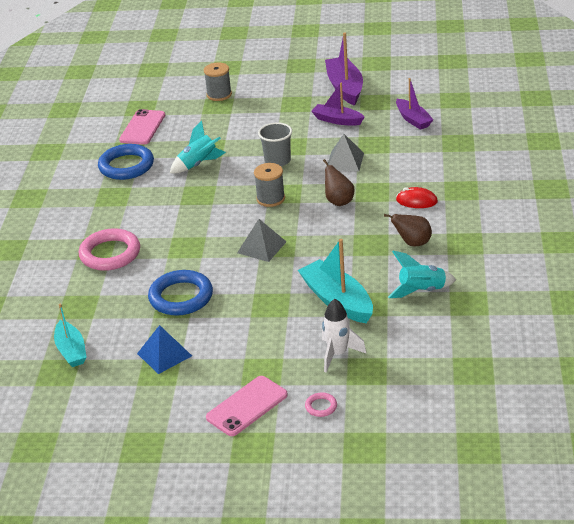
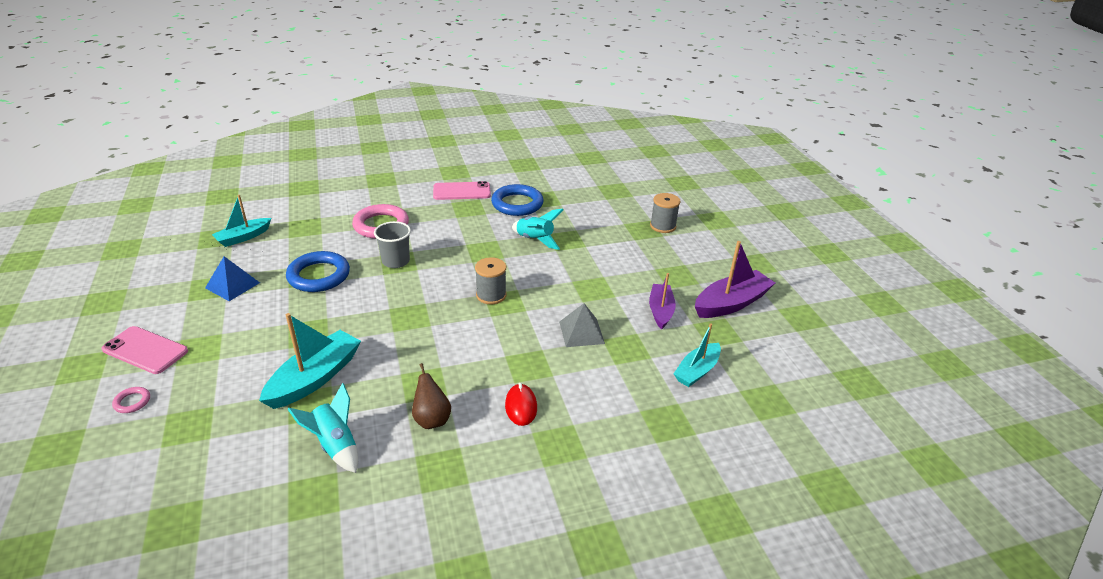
camera: 65 degrees right, 0 degrees up
(142, 127) = (582, 198): pink phone -> pink phone (462, 191)
(261, 247) = (405, 306): grey pyramid -> none
(277, 161) = (561, 285): grey cup -> grey cup (396, 261)
(338, 201) = (501, 343): brown pear -> none
(338, 354) = (219, 397): white rocket -> none
(413, 119) = (697, 371): purple boat -> turquoise boat

